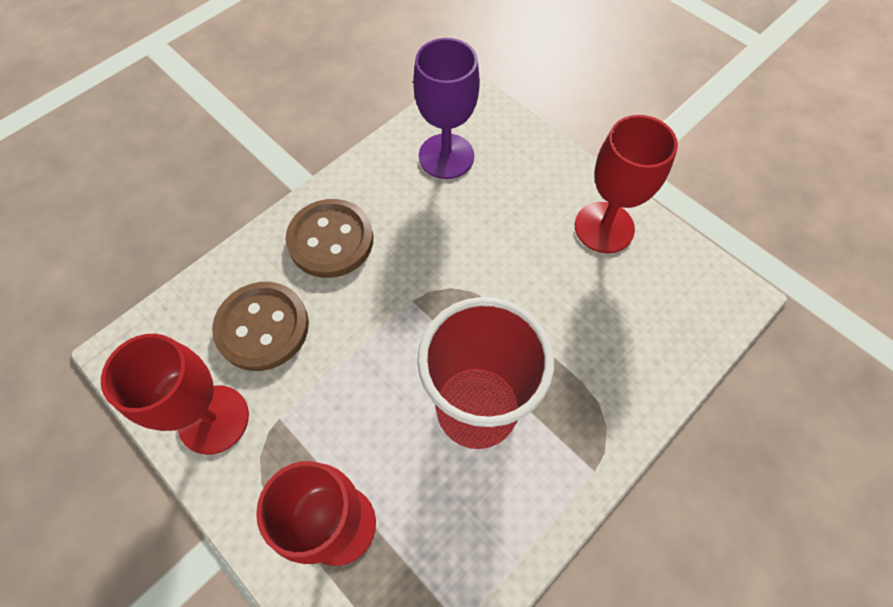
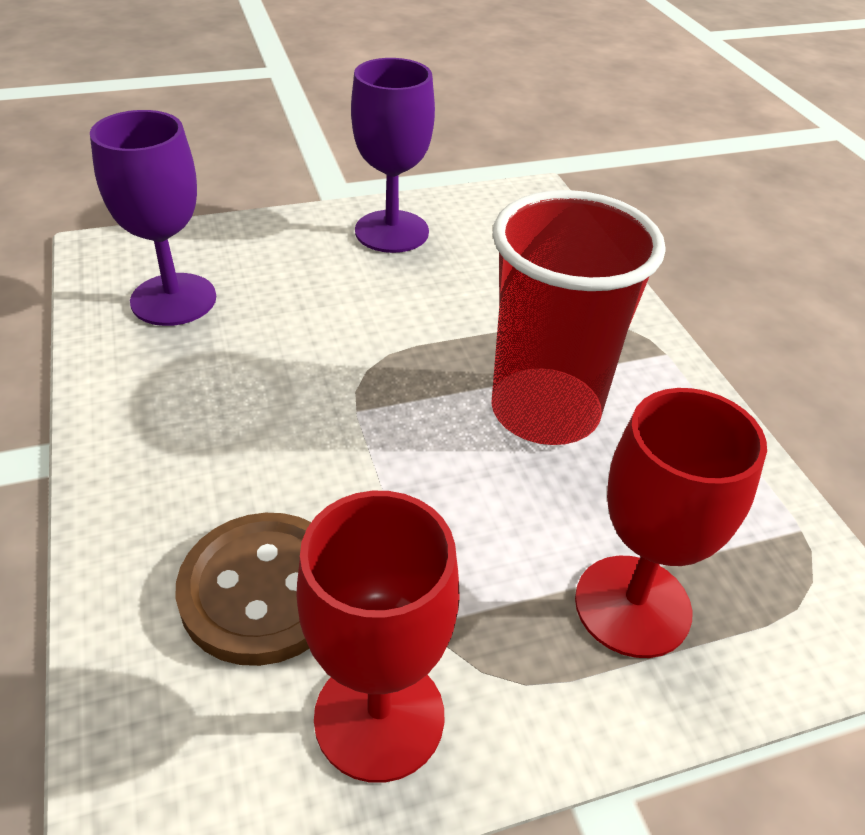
camera: 65 degrees left, 20 degrees down
(331, 240) = (186, 455): brown button -> none
(604, 227) = (392, 231): red goblet -> purple goblet

